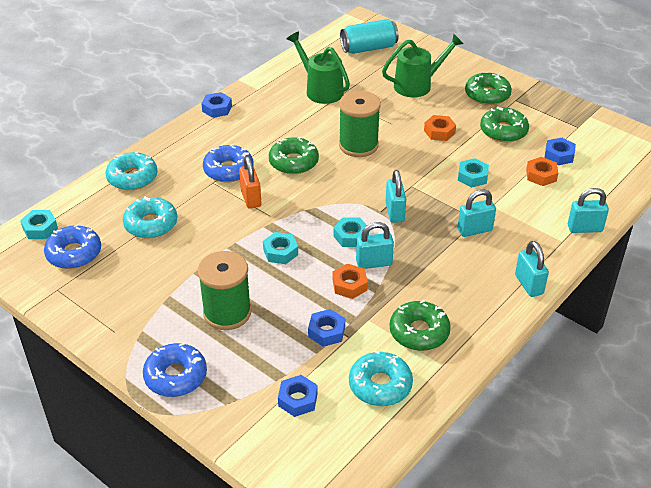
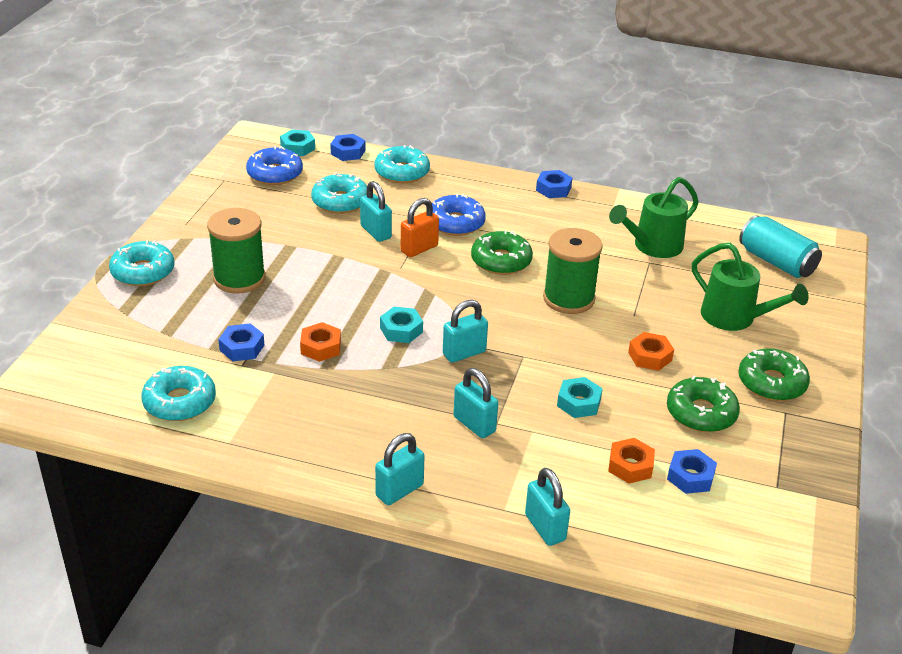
camera: 65 degrees right, 5 degrees down
(176, 376) = (143, 272): blue donut -> turquoise donut
(280, 252) = (346, 289): turquoise nut -> none
(298, 399) = (139, 351): blue nut -> blue nut (348, 152)
(320, 90) = (652, 246): green watering can -> green watering can turned 150 degrees counterclockwise
(374, 263) = (366, 356): turquoise padlock -> turquoise padlock (376, 232)
(419, 332) = (272, 414): green donut -> none

